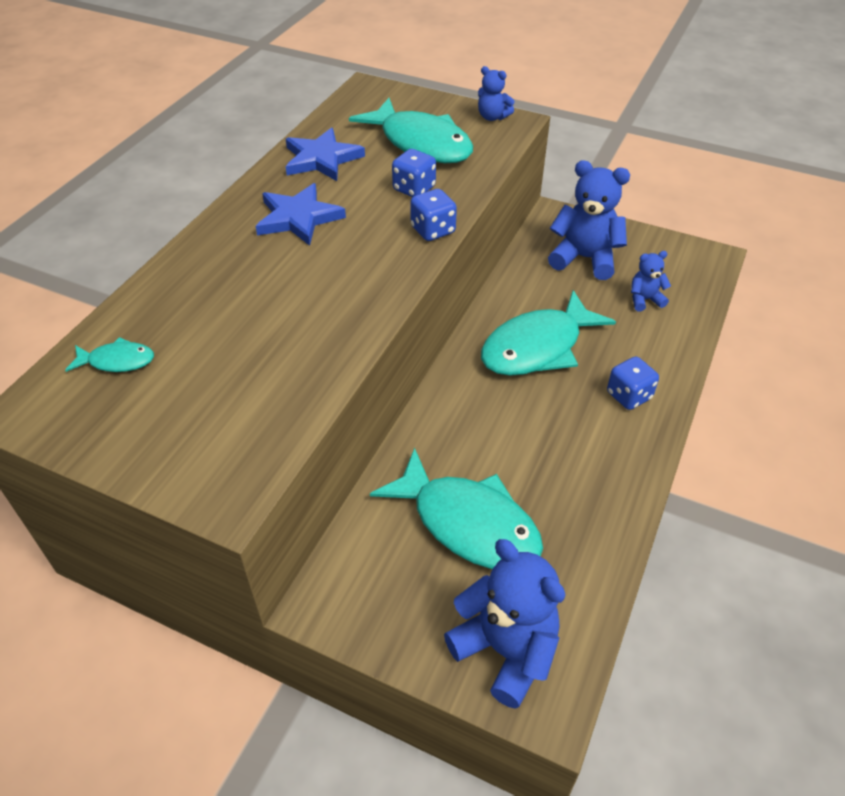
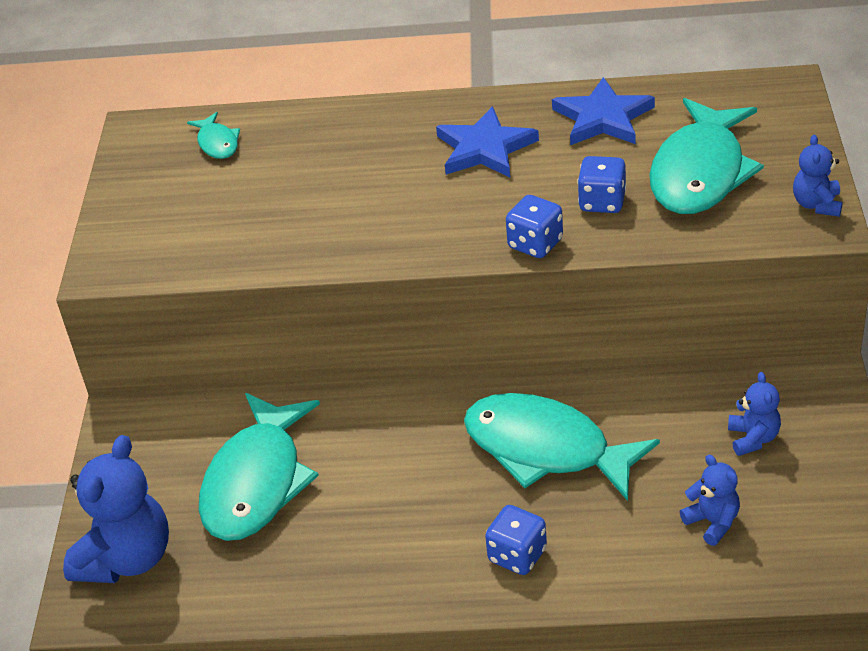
camera: 70 degrees right, 5 degrees down
(584, 258) = (753, 438): blue teddy bear -> blue teddy bear, size x0.52

